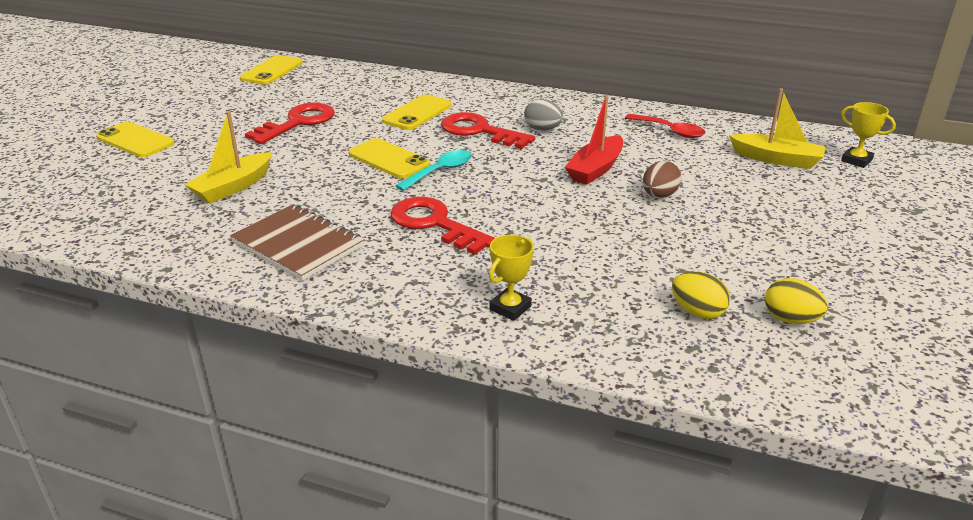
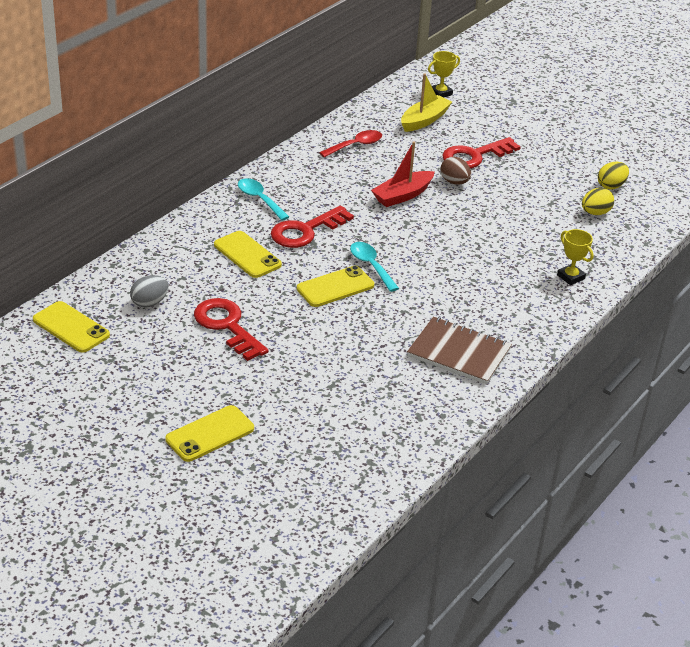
camera: 75 degrees left, 5 degrees up
(233, 187) = (346, 377): yellow boat -> none
(298, 244) = (459, 353): brown notebook -> brown notebook turned 60 degrees clockwise
(434, 224) = (454, 285): red key -> red key (474, 156)
(517, 104) = (259, 199): none -> turquoise spoon
(542, 129) = (319, 200): grey egg -> grey egg (149, 303)
(595, 169) = (402, 195): red boat -> red boat turned 90 degrees clockwise

